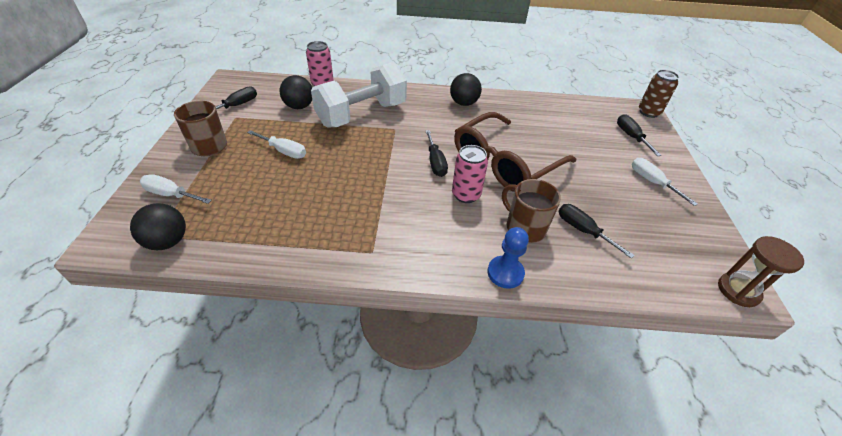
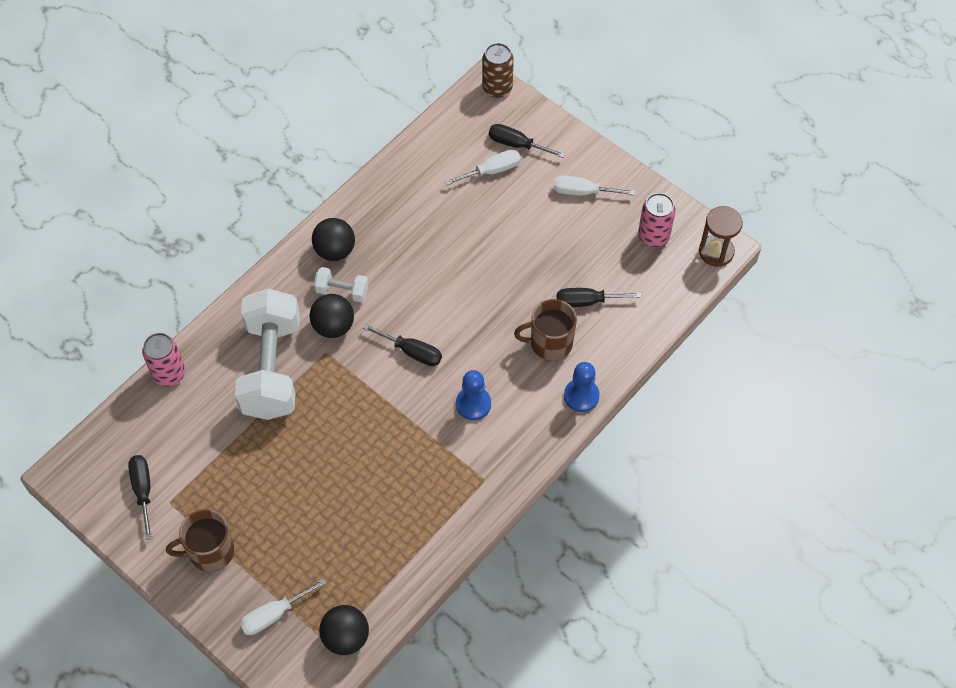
camera: 50 degrees left, 15 degrees up
(284, 151) = (280, 482): white screwdriver -> white screwdriver (492, 171)
(299, 106) = (201, 424): black ball -> black ball (333, 326)
(429, 211) = (473, 404): none -> blue pawn
(442, 117) = (342, 291): none -> white dumbbell
(466, 195) = (476, 359): pink can -> pink can (653, 236)
(505, 163) = (461, 291): brown glasses -> none

